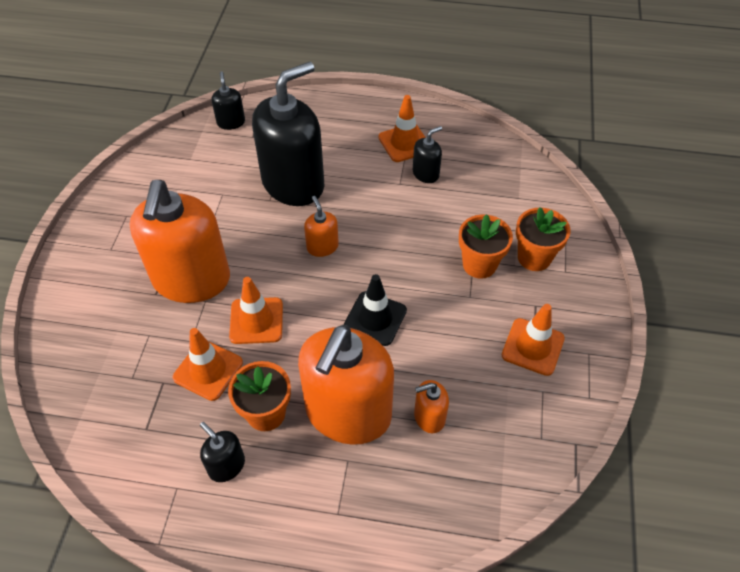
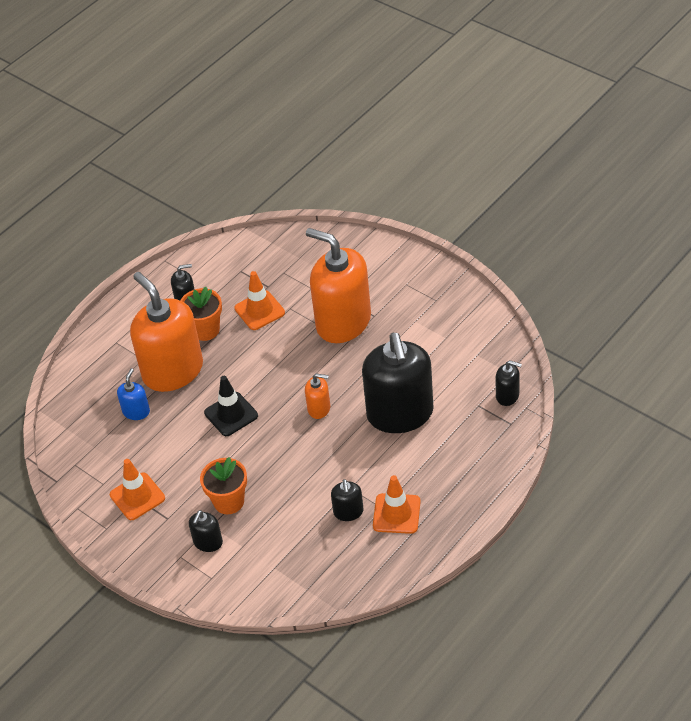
camera: 125 degrees right, 5 degrees down
(256, 321) = (280, 347): orange traffic cone -> none
(429, 417) = (136, 411): orange soap dispenser -> blue soap dispenser
(534, 257) = (208, 542): orange flower pot -> black soap dispenser

